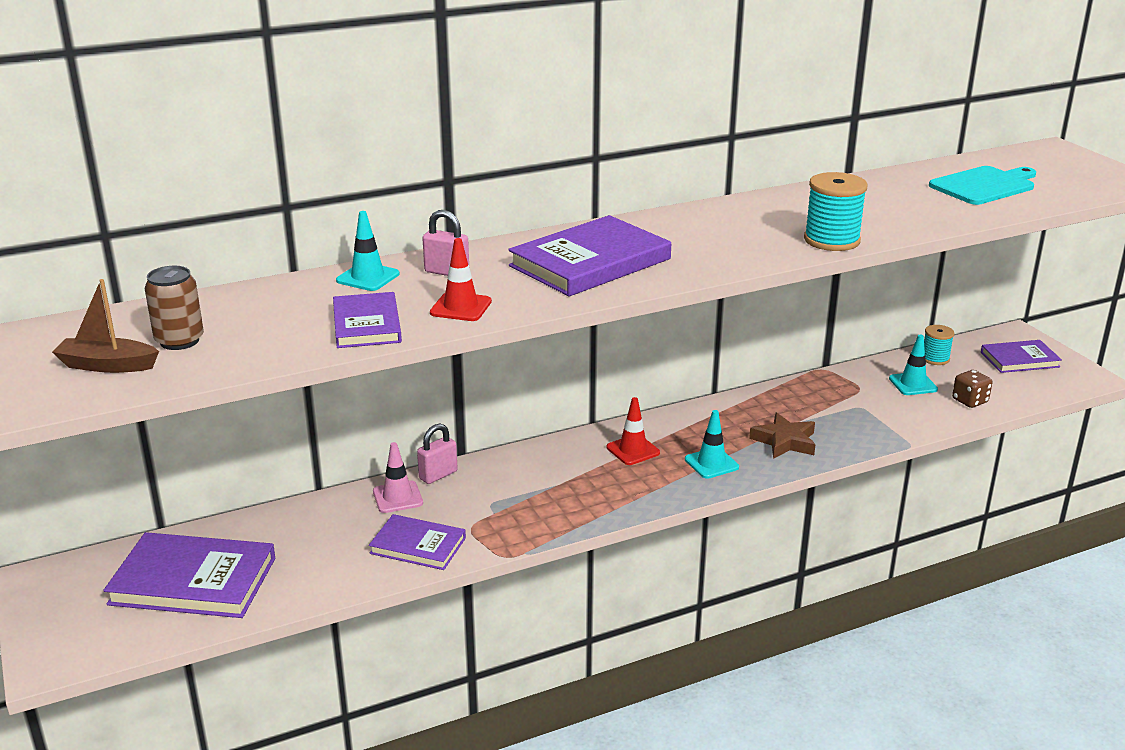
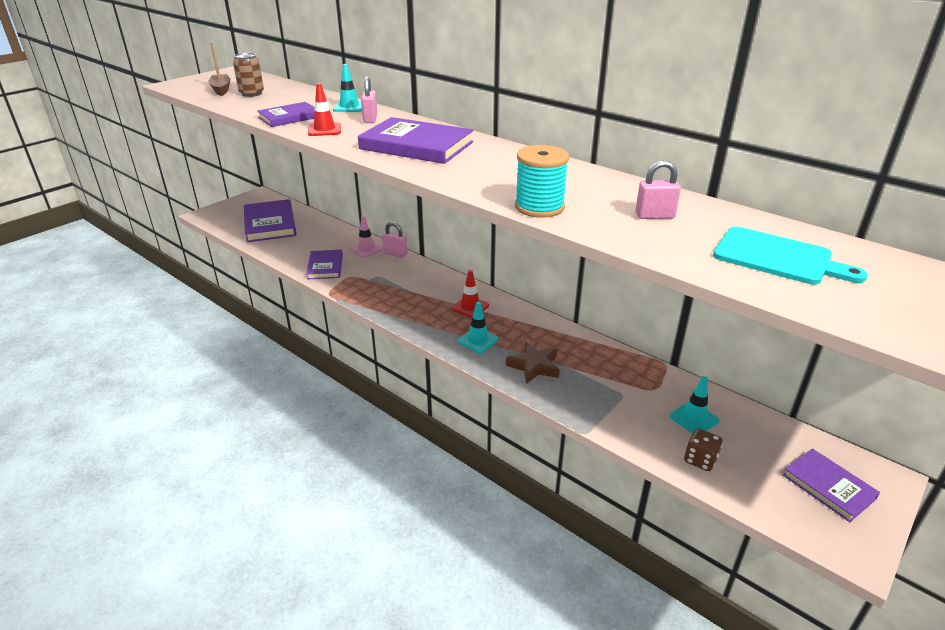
camera: 65 degrees right, 5 degrees up
(882, 202) = (654, 216): none -> pink padlock
(935, 358) = (759, 425): turquoise spool -> none

